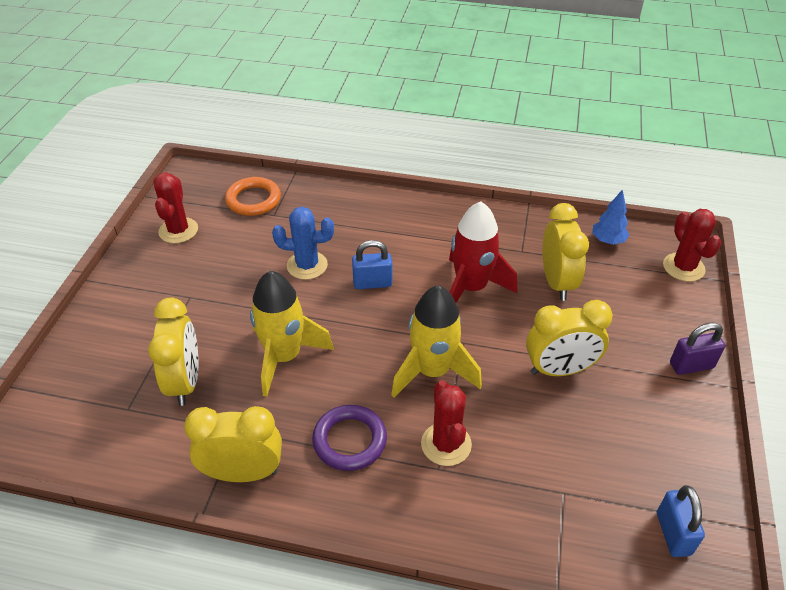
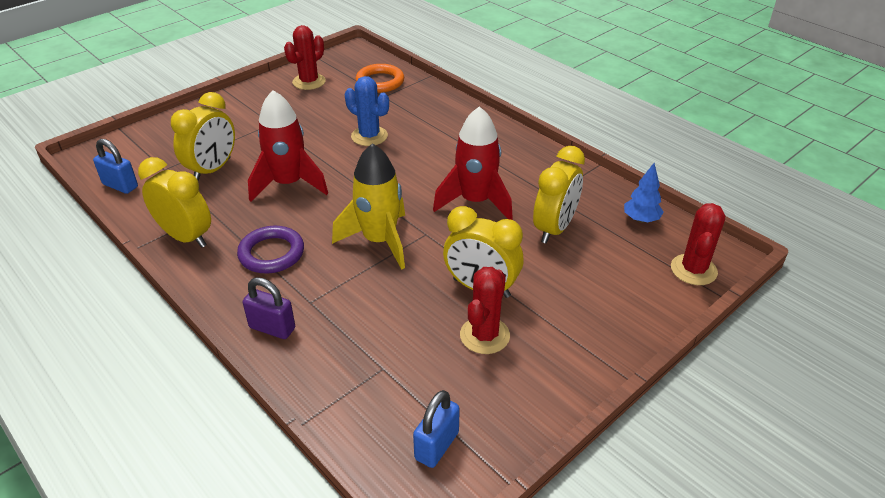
camera: 35 degrees right, 5 degrees down
(284, 357) = (289, 184): yellow rocket -> red rocket
(372, 283) = (403, 166): blue padlock -> blue padlock (120, 186)
(446, 444) = (333, 290): red cactus -> red cactus (484, 335)
(691, 365) = (606, 343): purple padlock -> purple padlock (272, 328)

